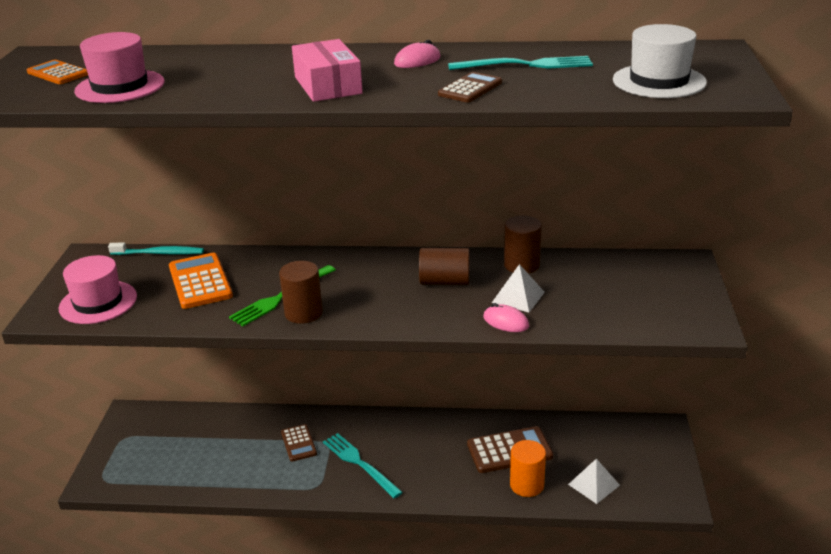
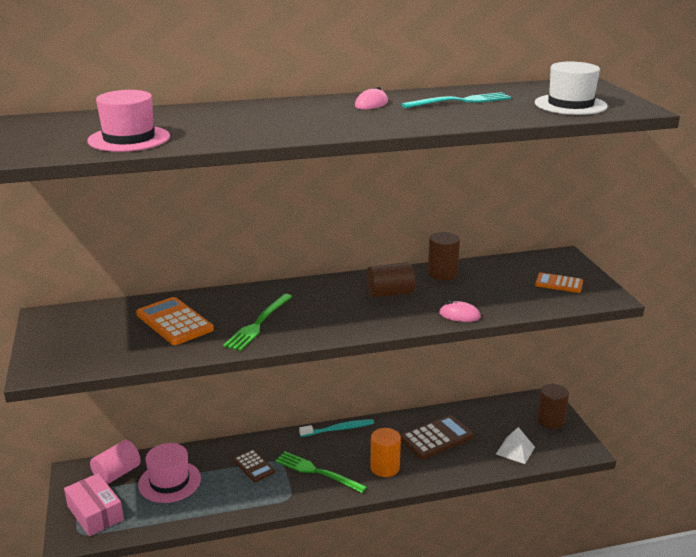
camera: 20 degrees left, 5 degrees down
(58, 73) = (53, 133): orange calculator -> orange calculator (559, 283)
(98, 302) = (86, 352): pink hat -> pink hat (169, 481)
(159, 253) = (117, 305): turquoise toothbrush -> turquoise toothbrush (338, 429)
(165, 423) = (117, 473): none -> pink cylinder
(303, 313) = (287, 333): brown cylinder -> brown cylinder (550, 421)
(328, 85) = (318, 125): pink box -> pink box (95, 513)
(359, 463) = (317, 472): turquoise fork -> green fork
(470, 88) = (437, 119): brown calculator -> none
(518, 297) = (456, 296): white pyramid -> none
(527, 485) = (464, 461): orange cylinder -> orange cylinder (385, 467)

